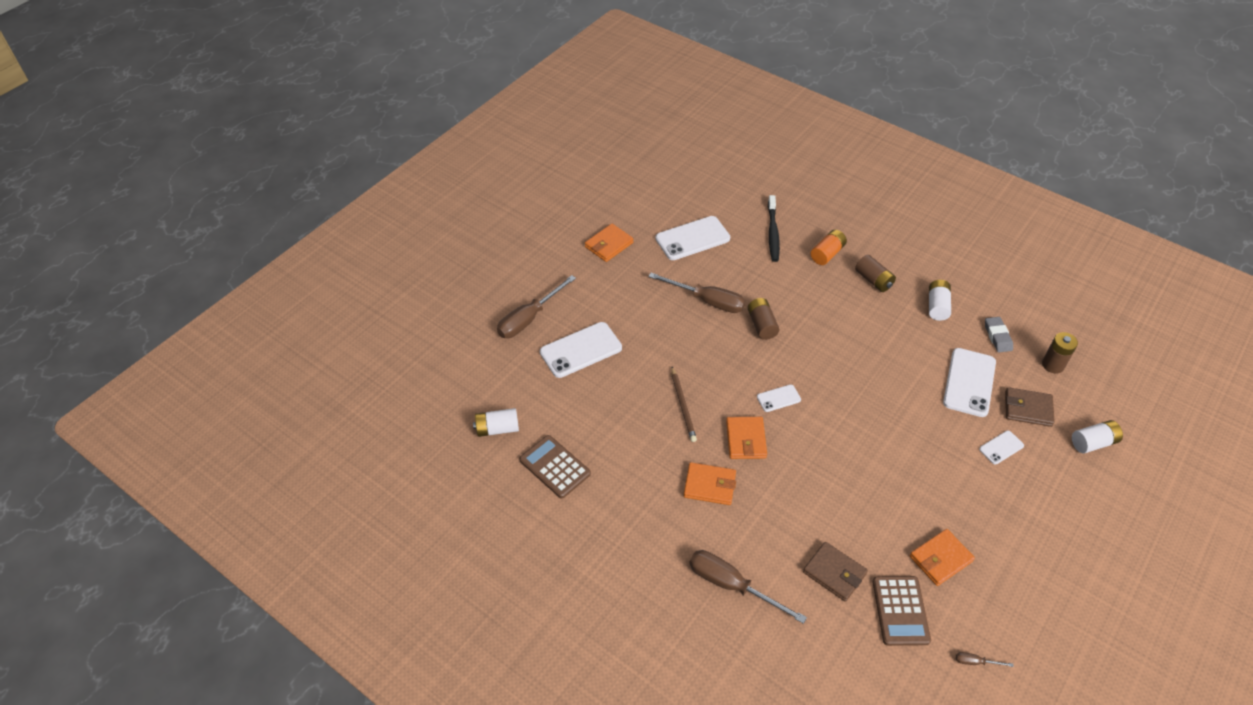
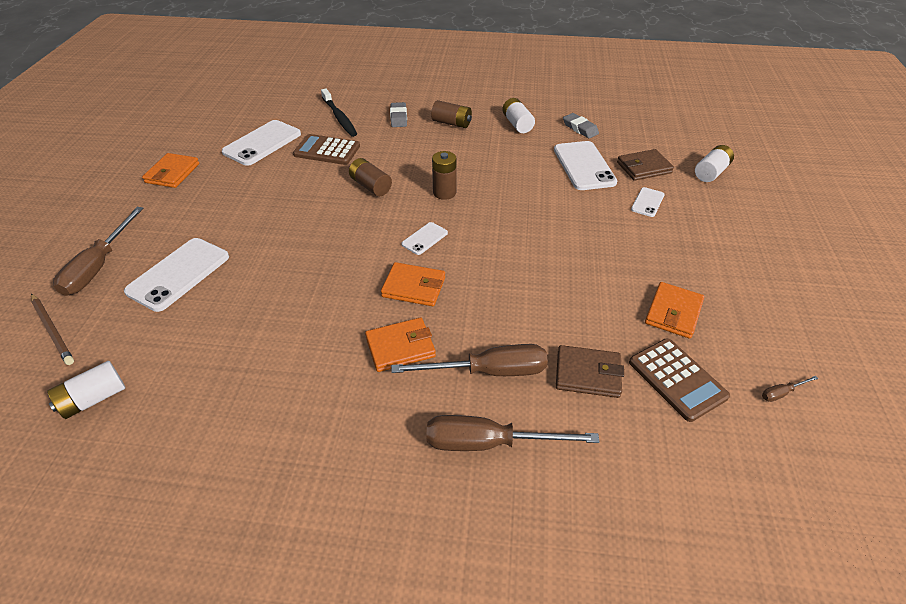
camera: 30 degrees left, 5 degrees down
(554, 467) = (194, 410): brown calculator -> brown calculator (327, 150)
(683, 406) = (327, 282): brown pencil -> brown pencil (52, 330)
(707, 301) = (304, 185): brown screwdriver -> brown screwdriver (488, 371)
(746, 440) = (414, 287): orange wallet -> orange wallet turned 45 degrees counterclockwise
(827, 254) = (398, 117): orange battery -> grey eraser
(1053, 365) = (636, 133): brown battery -> brown battery (444, 192)

